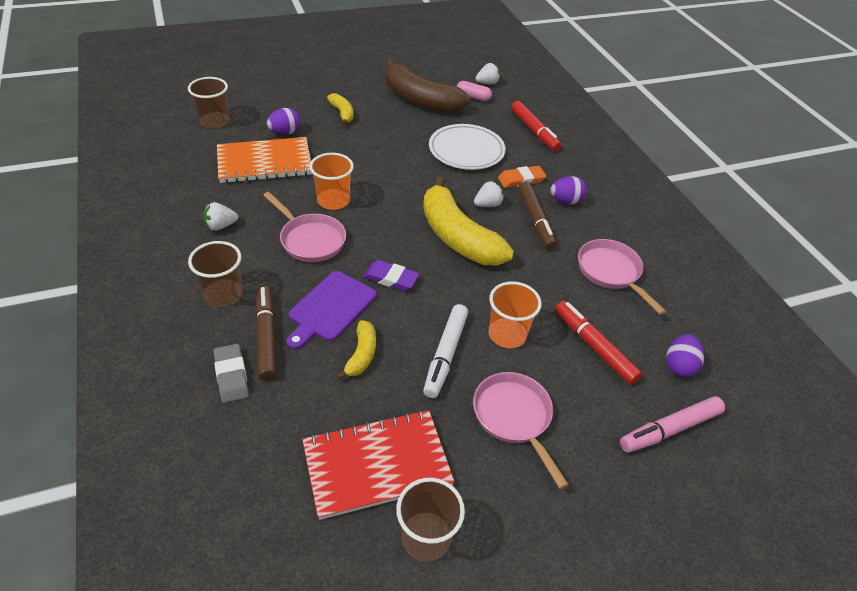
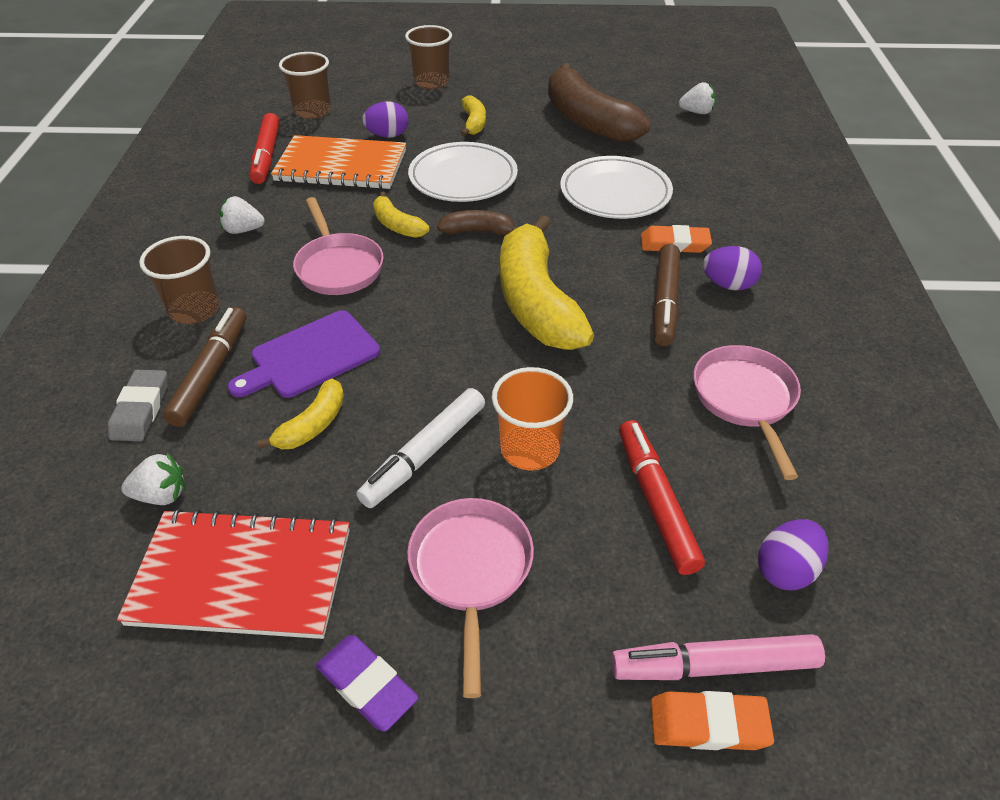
camera: 25 degrees right, 0 degrees up
(333, 201) = (397, 225): orange cup -> yellow banana
(359, 157) = (463, 178): none -> white plate
(391, 278) = (412, 336): purple eraser -> purple eraser (367, 685)
(392, 195) = (478, 231): none -> brown banana
(426, 537) = (244, 701): brown cup -> brown cup (431, 82)
(473, 97) = (665, 127): pink capsule -> none
(487, 204) = (605, 268): white strawberry -> white strawberry (162, 495)
(534, 131) = (732, 183): red marker -> red marker (267, 156)
(682, 461) = (708, 724): none -> orange eraser

